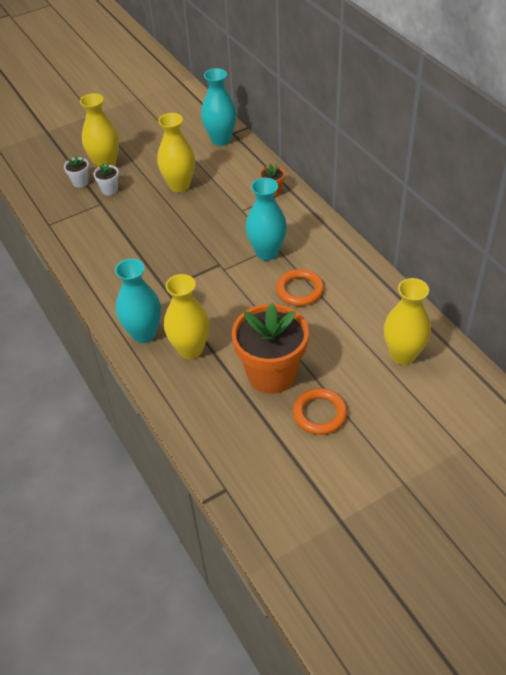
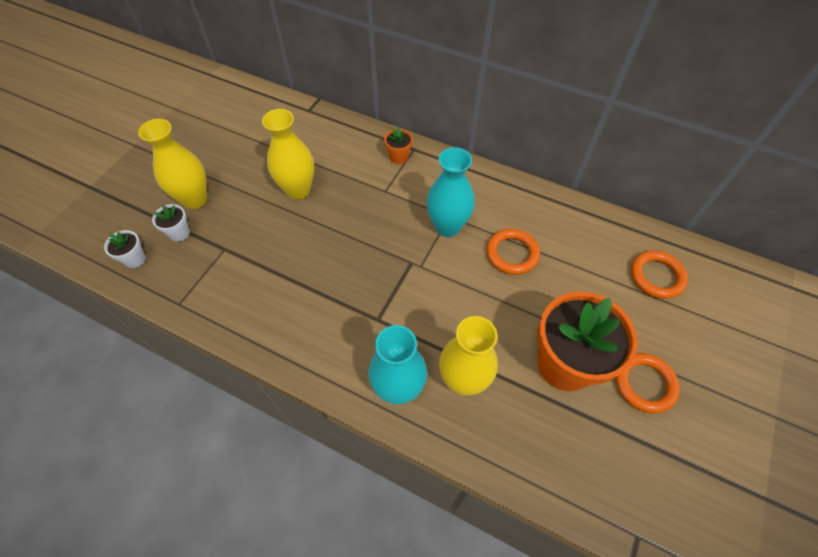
camera: 35 degrees left, 10 degrees up
(109, 190) = (222, 228): white flower pot -> white flower pot (135, 259)
(221, 140) = (302, 122): turquoise vase -> none
(403, 355) = (656, 276): yellow vase -> orange ring

